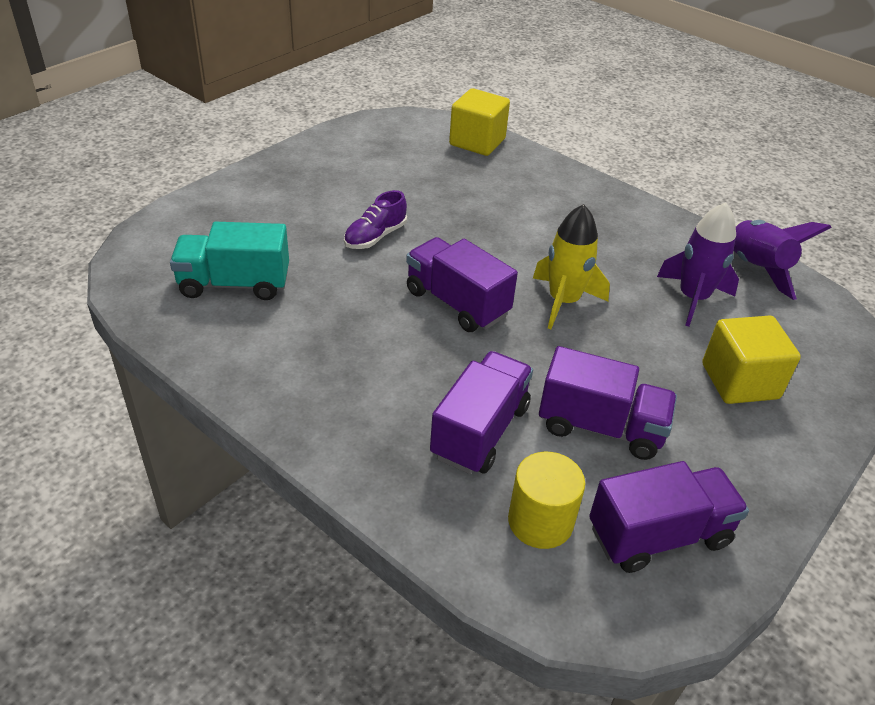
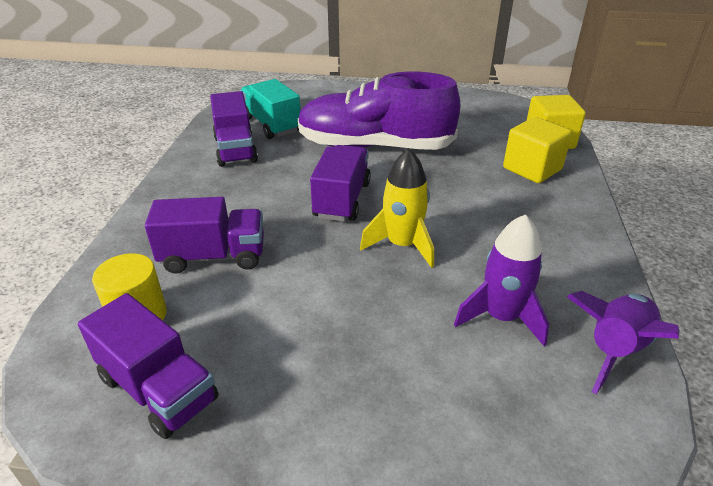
camera: 60 degrees right, 5 degrees down
(375, 237) = (374, 146): purple shoe -> purple shoe, size x2.48
(600, 427) = (266, 314): purple truck -> purple truck (235, 149)
(739, 381) = (410, 388): yellow cube -> yellow cube (532, 169)

